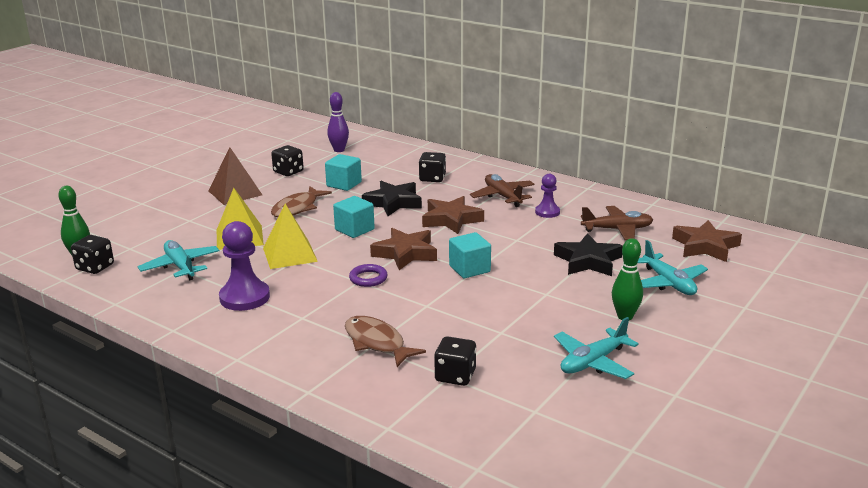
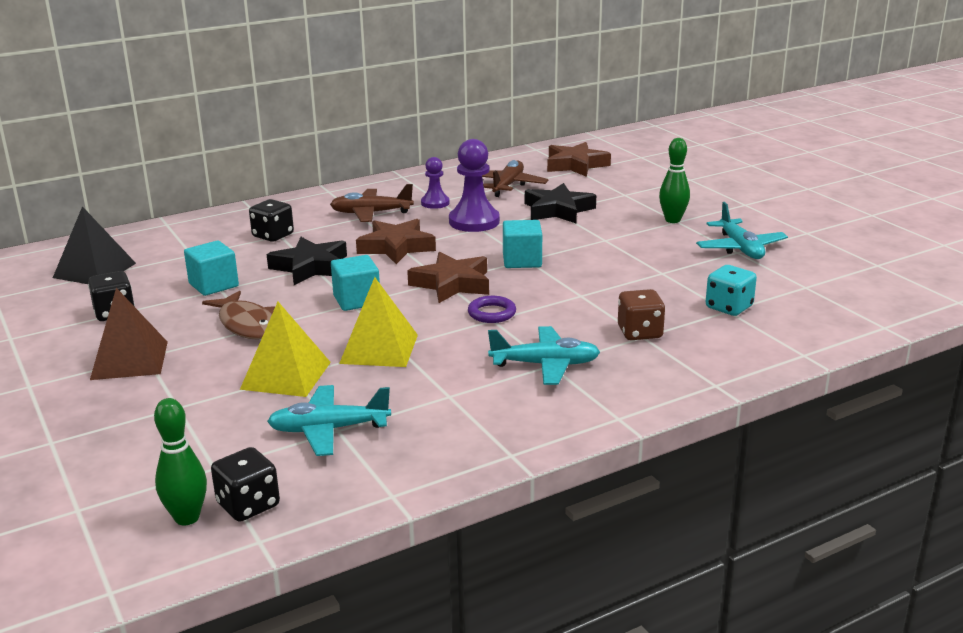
camera: 65 degrees left, 0 degrees up
(244, 297) = (468, 393): purple pawn -> purple pawn (474, 222)
(339, 150) = (95, 270): purple bowling pin -> black pyramid
(377, 343) = (640, 332): brown fish -> brown dice
(455, 376) = (729, 307): black dice -> turquoise dice
(668, 283) = (628, 192): turquoise plane -> turquoise plane (545, 365)

